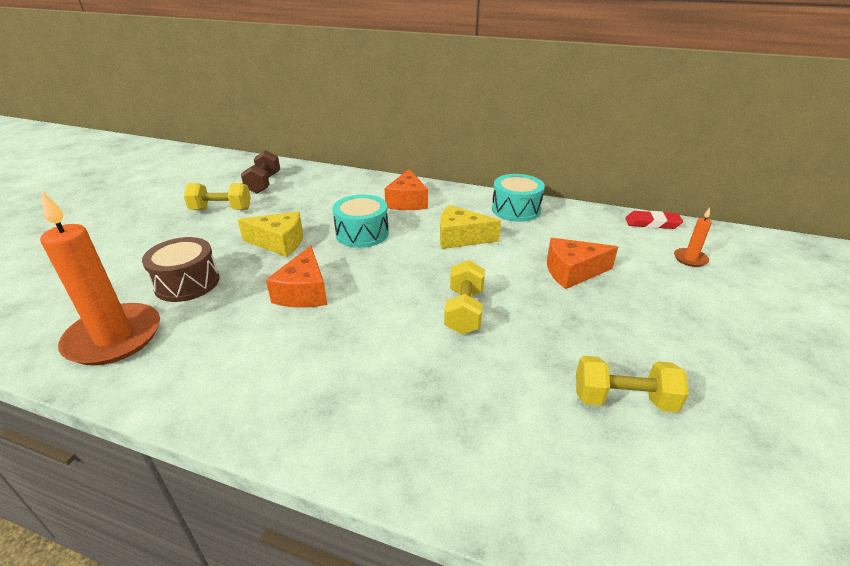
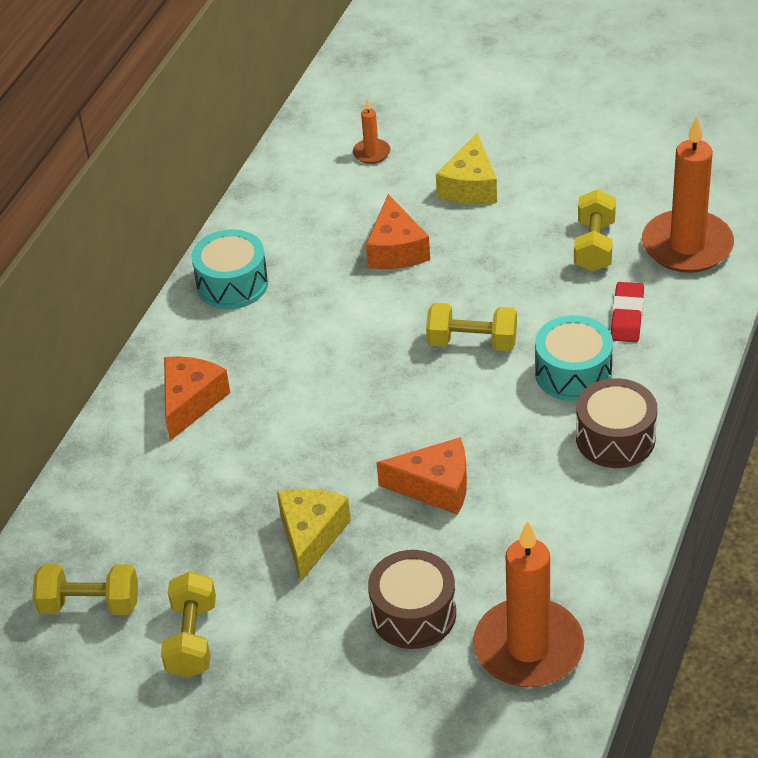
camera: 85 degrees left, 10 degrees up
(264, 183) = (90, 604): brown dumbbell -> yellow dumbbell
(327, 403) = (615, 438): none -> brown drum
(362, 233) = (290, 446): turquoise drum -> turquoise drum (573, 373)
(407, 201) = (191, 402): orange cheese -> orange cheese turned 75 degrees counterclockwise
(461, 238) = (310, 343): yellow cheese -> yellow cheese (470, 186)
(652, 223) = (285, 164): red eraser -> red eraser (627, 316)
(659, 497) = (687, 246): none -> orange candle

